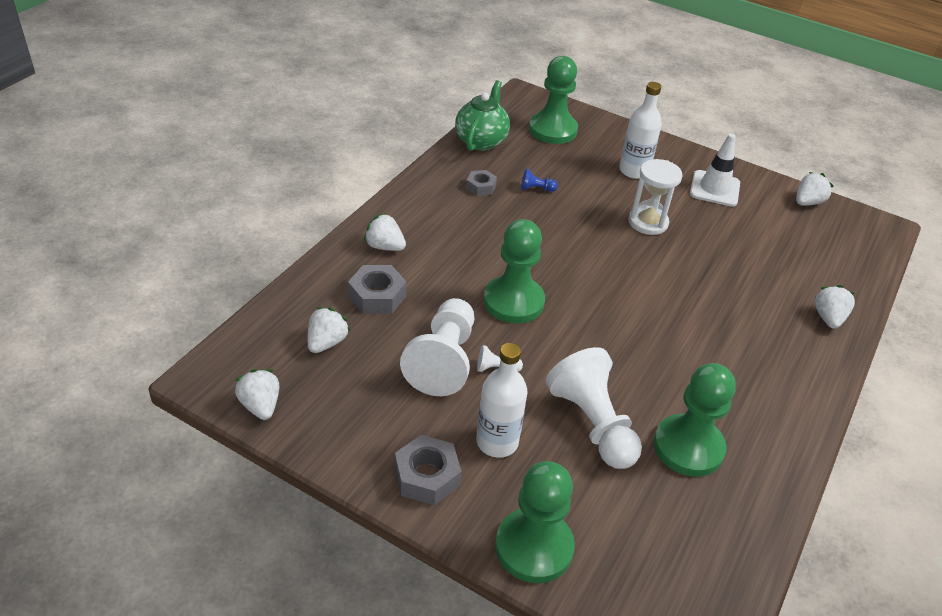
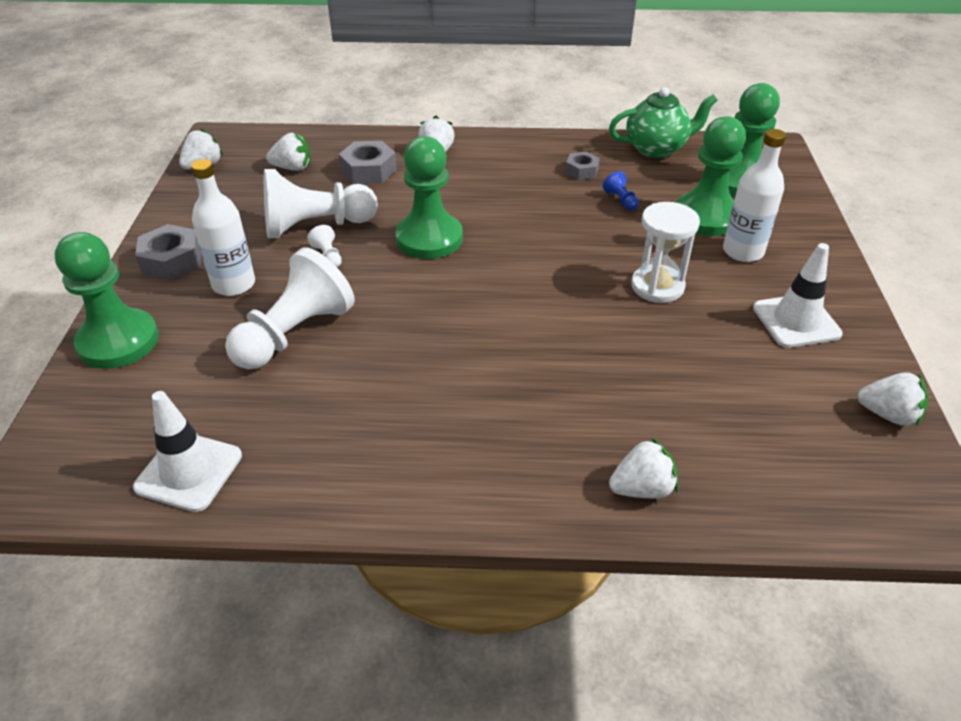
camera: 65 degrees right, 0 degrees up
(688, 447) = (304, 410): green pawn -> green pawn (706, 217)
(727, 536) = (189, 471): none -> white traffic cone

